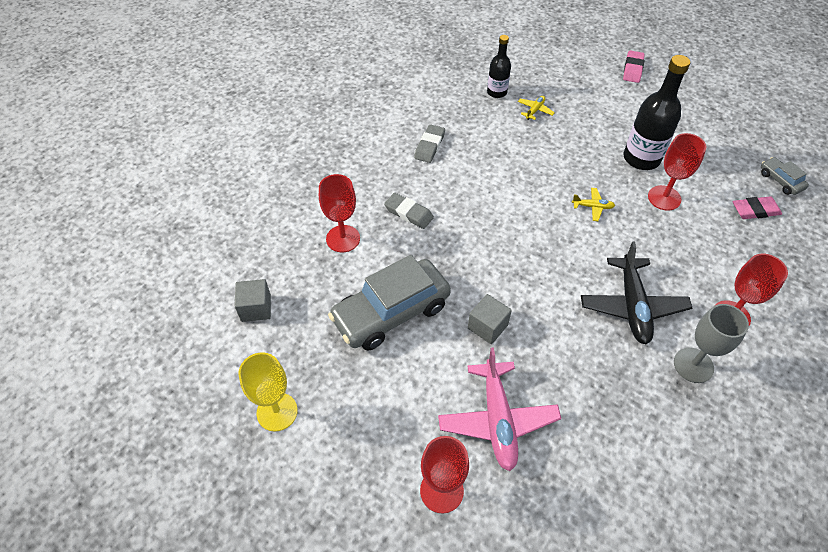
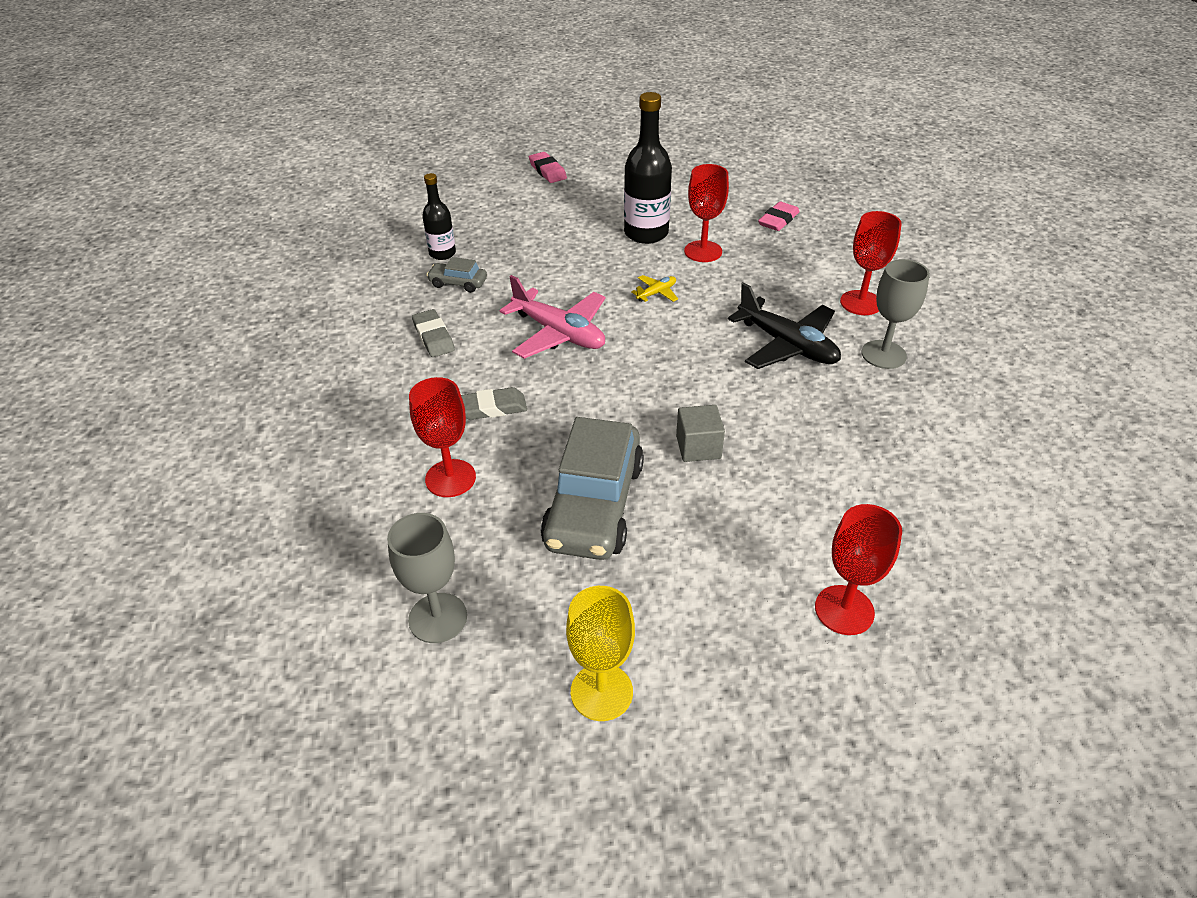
camera: 45 degrees left, 10 degrees down
(256, 308) = (438, 618): grey cube -> grey goblet
(497, 420) = (808, 512): pink plane -> pink plane (559, 333)
(535, 110) = (501, 248): yellow plane -> none
(780, 181) = (767, 190): grey car -> grey car (458, 283)

